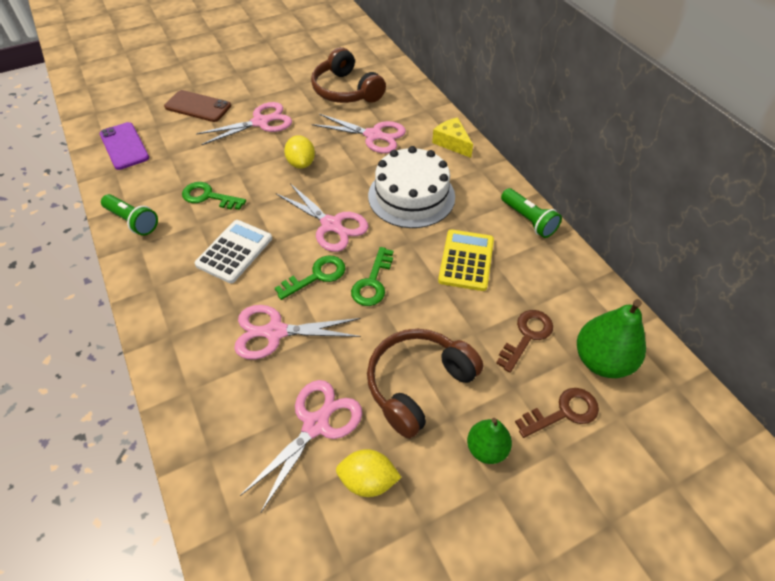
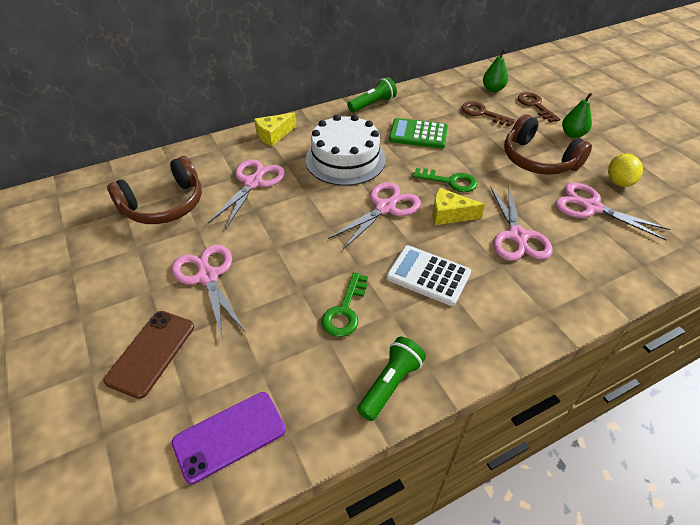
camera: 90 degrees left, 5 degrees down
(301, 163) = (292, 234): yellow lemon -> none
(316, 276) = (449, 214): green key -> yellow cheese
(466, 260) = (418, 134): yellow calculator -> green calculator
(601, 360) = (493, 89): green pear -> green pear, size x0.61

